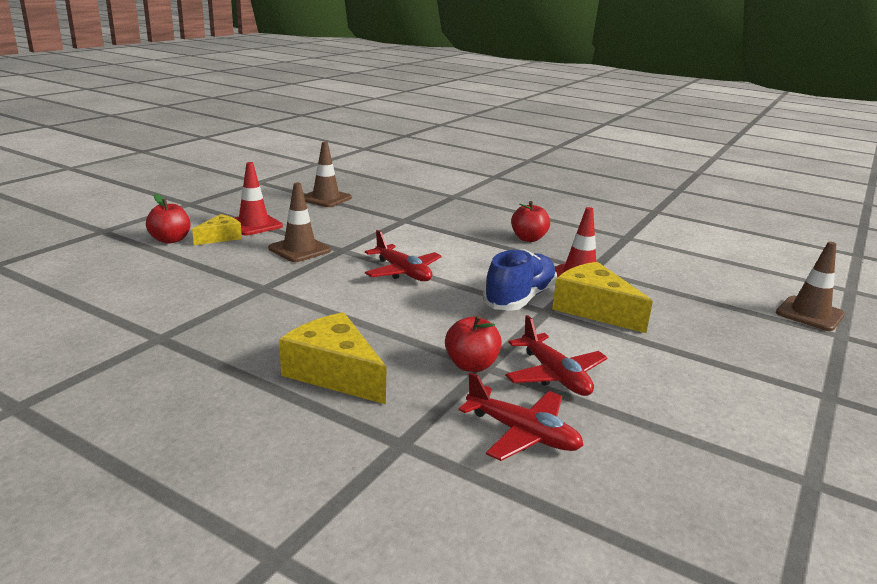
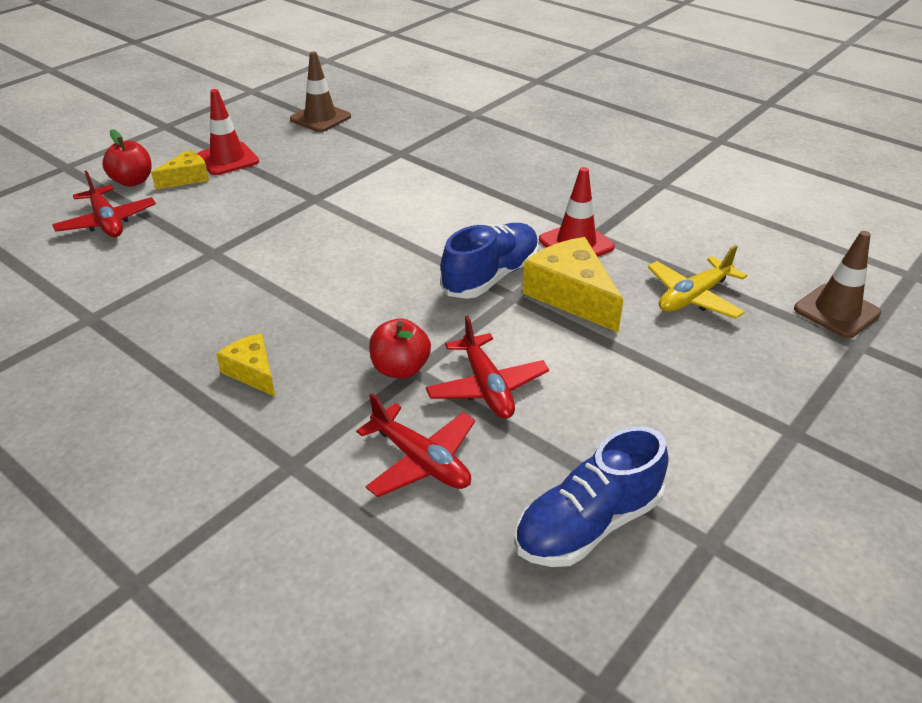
camera: 10 degrees right, 15 degrees up
(299, 249) = (267, 197): brown traffic cone -> none
(334, 373) = (252, 372): yellow cheese -> yellow cheese, size x0.58
(402, 272) = (371, 234): red plane -> red plane (107, 222)
(528, 238) = (538, 184): red apple -> none
(693, 308) = (693, 297): none -> yellow plane
(698, 474) = (588, 524): none -> blue shoe

